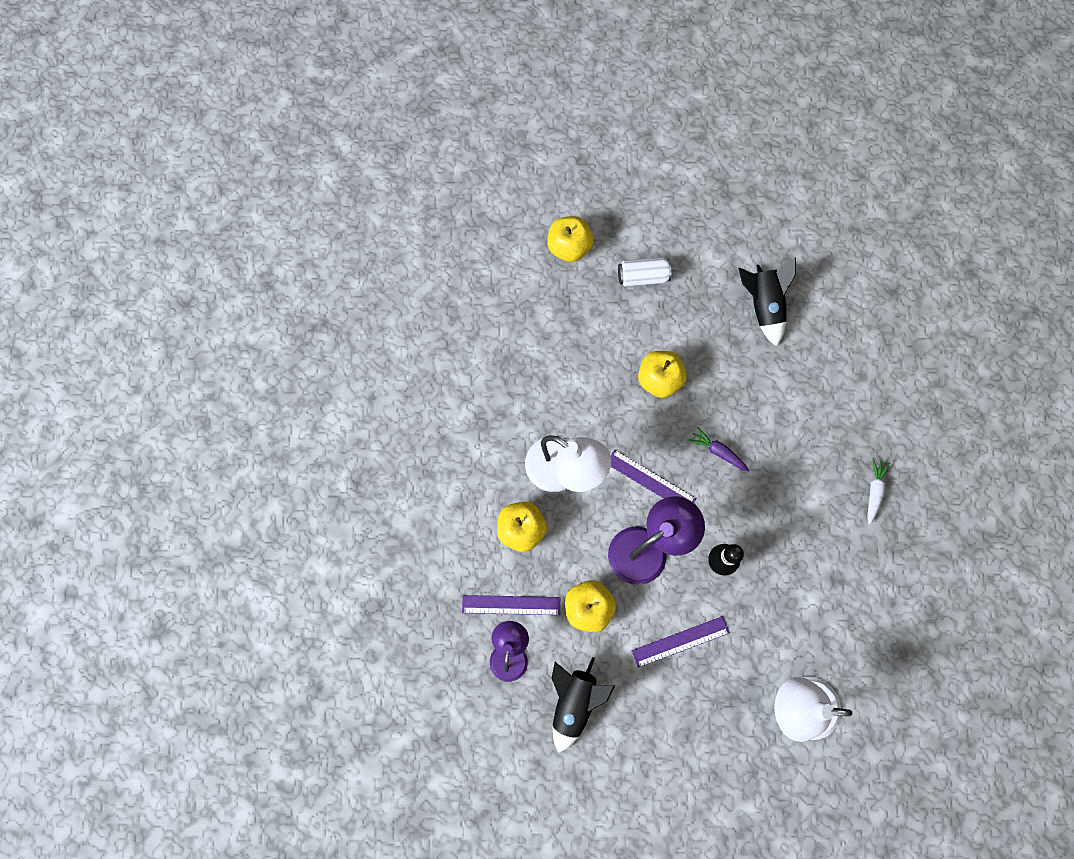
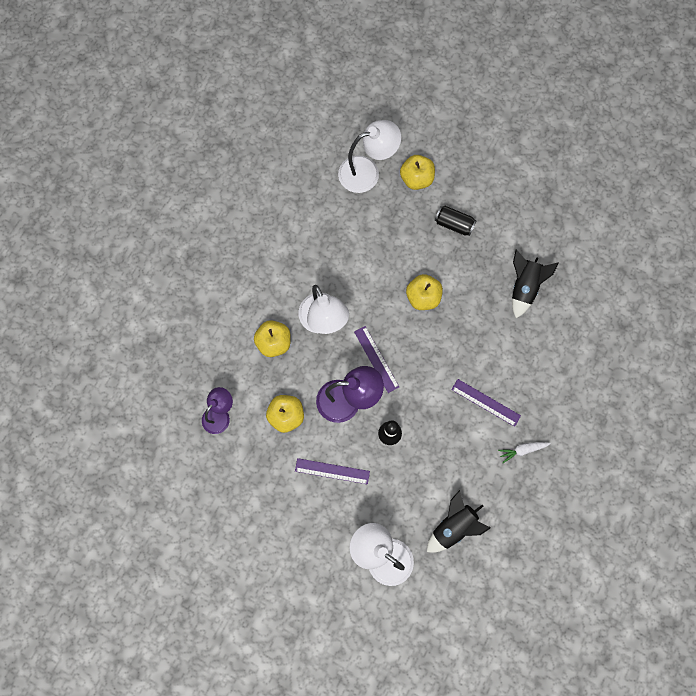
camera: 30 degrees right, 0 degrees up
(508, 269) = (367, 171): none -> white lamp
(511, 605) = (238, 386): purple ruler -> purple ruler (486, 402)
(574, 702) = (241, 469): black rocket -> black rocket (453, 526)
(642, 277) = (454, 224): white can -> black can
(718, 451) = (433, 365): purple carrot -> none
(874, 491) = (522, 450): white carrot -> white carrot turned 150 degrees counterclockwise

